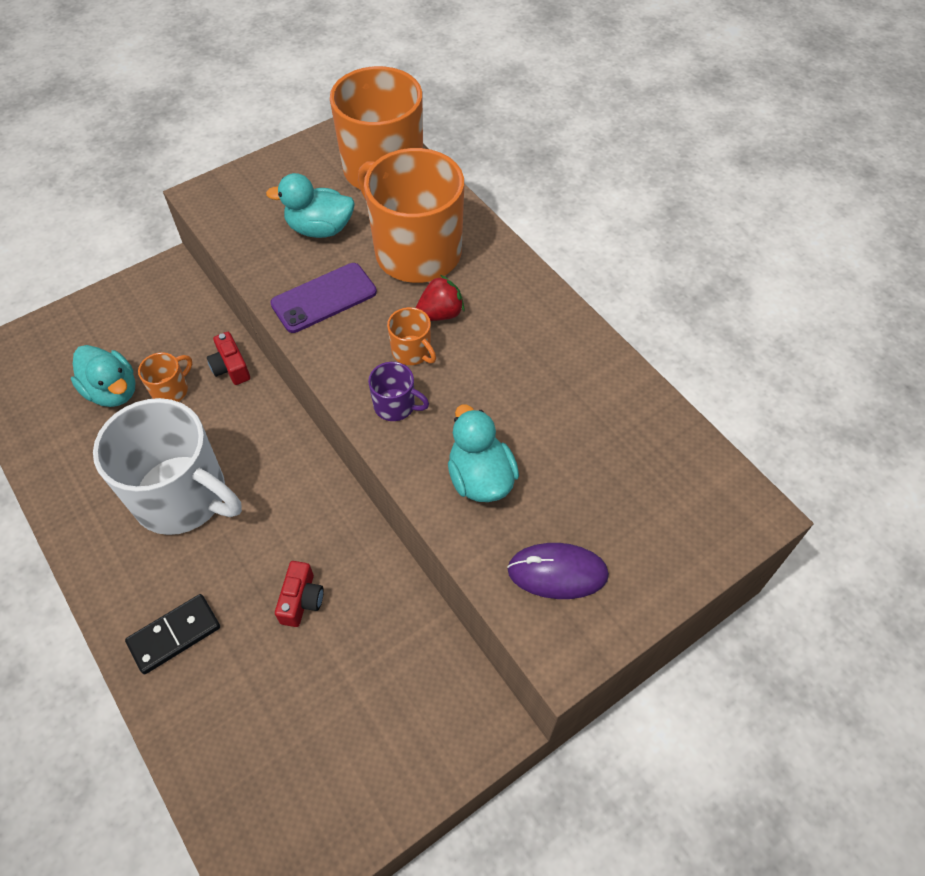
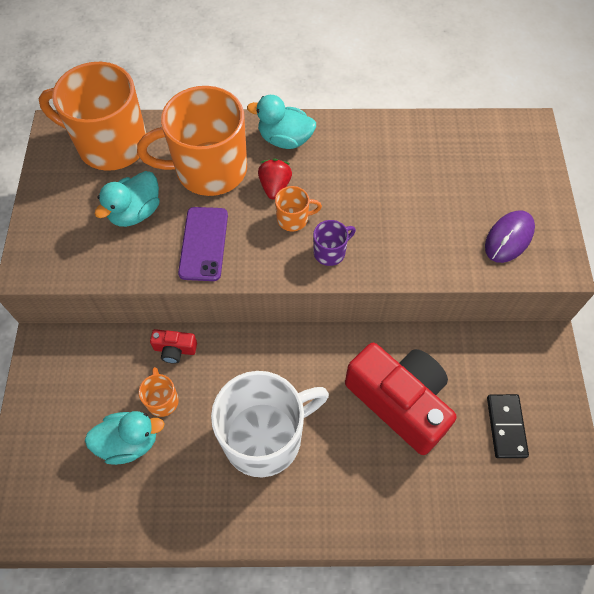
camera: 55 degrees left, 5 degrees up
(174, 635) = (374, 495): black domino -> black domino (506, 426)
(301, 600) = (399, 402): red camera -> red camera, size x2.42
(480, 478) = (419, 238): turquoise duck -> turquoise duck (285, 139)

